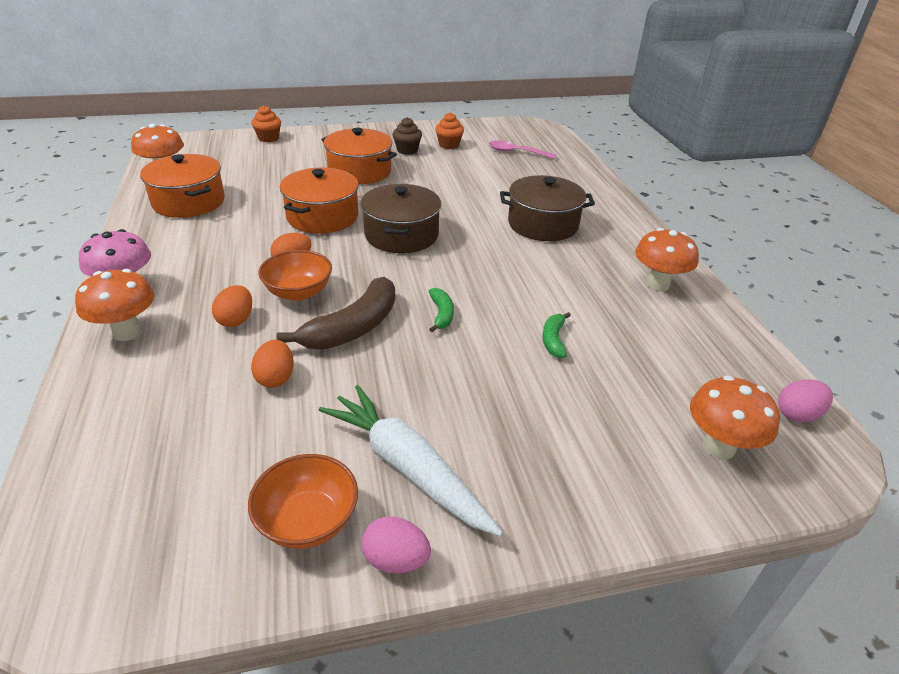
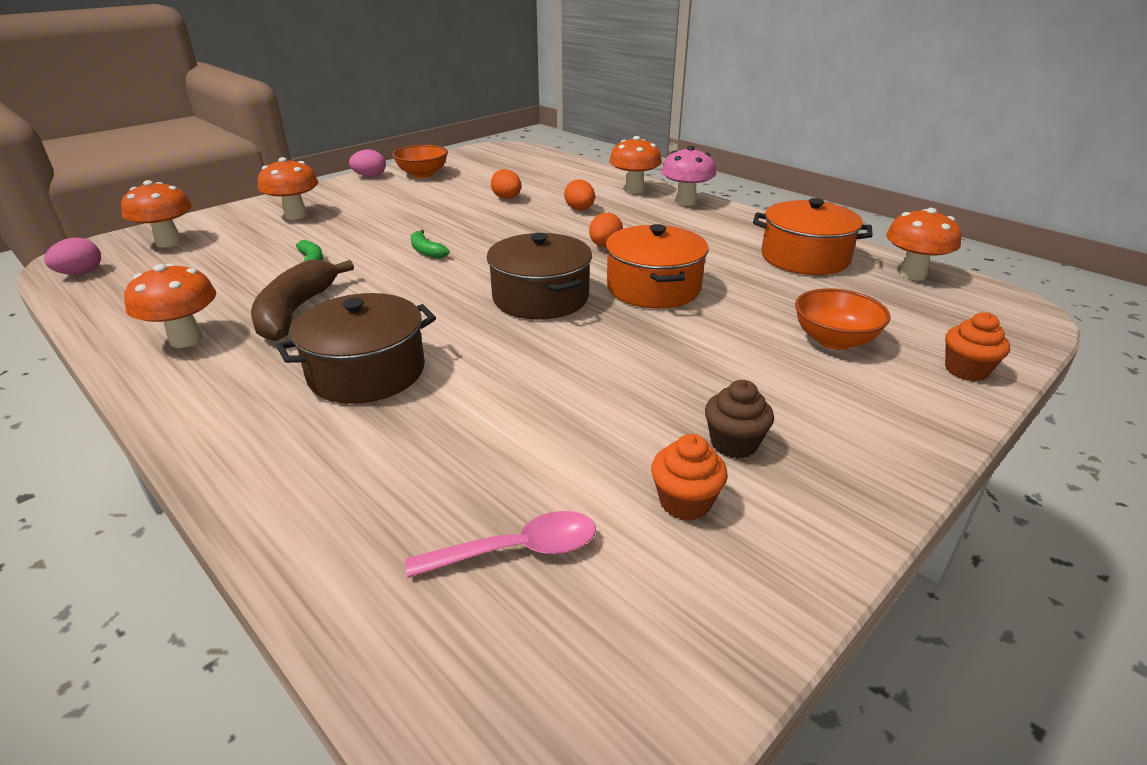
camera: 150 degrees right, 5 degrees down
(298, 292) = (564, 232): orange bowl -> orange bowl (834, 340)
(353, 328) = (490, 227): brown banana -> brown banana (295, 311)
(359, 171) = (725, 362): orange pot -> none
(407, 467) = (386, 193): white carrot -> none
(555, 453) = (295, 215): none -> orange mushroom

